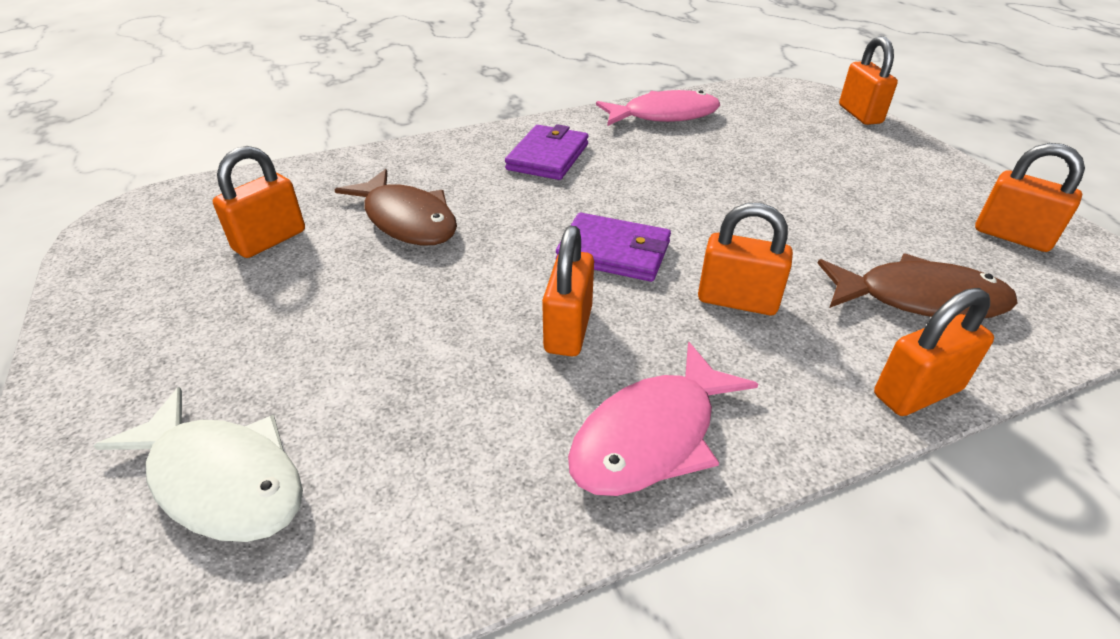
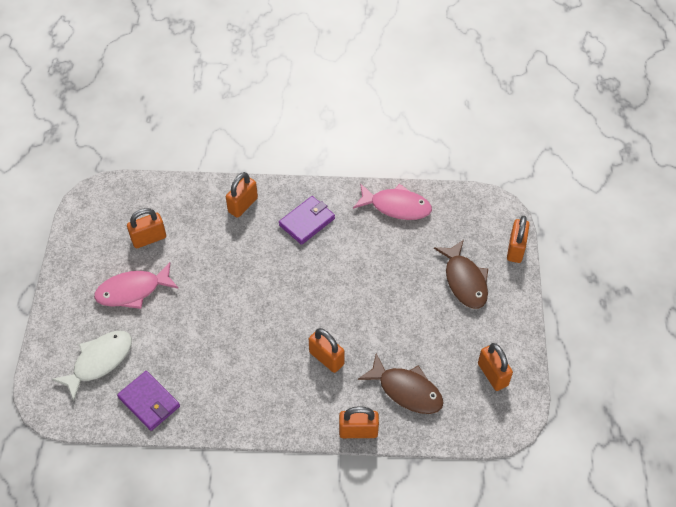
camera: 25 degrees right, 15 degrees up
(222, 479) = (99, 361): white fish -> white fish turned 105 degrees counterclockwise
(407, 220) = (213, 247): brown fish -> brown fish (464, 280)
(568, 329) = (247, 344): orange padlock -> orange padlock (243, 205)
(614, 252) = (294, 307): purple wallet -> purple wallet (149, 402)
(652, 436) = (246, 406): pink fish -> pink fish (133, 291)

